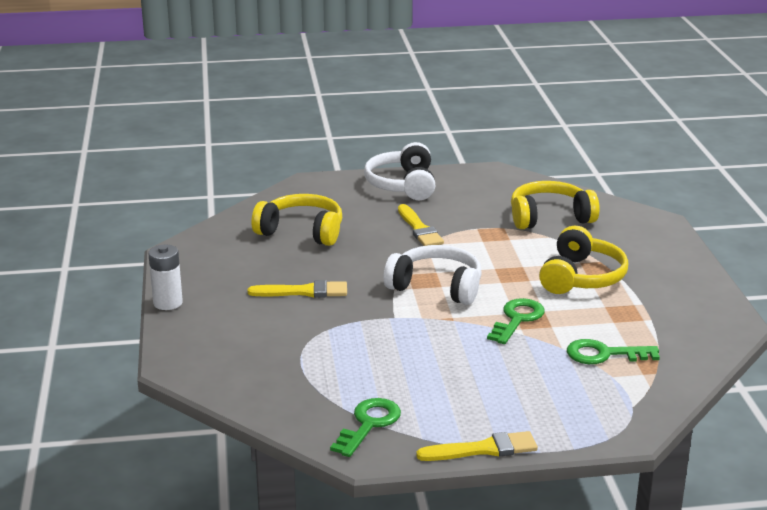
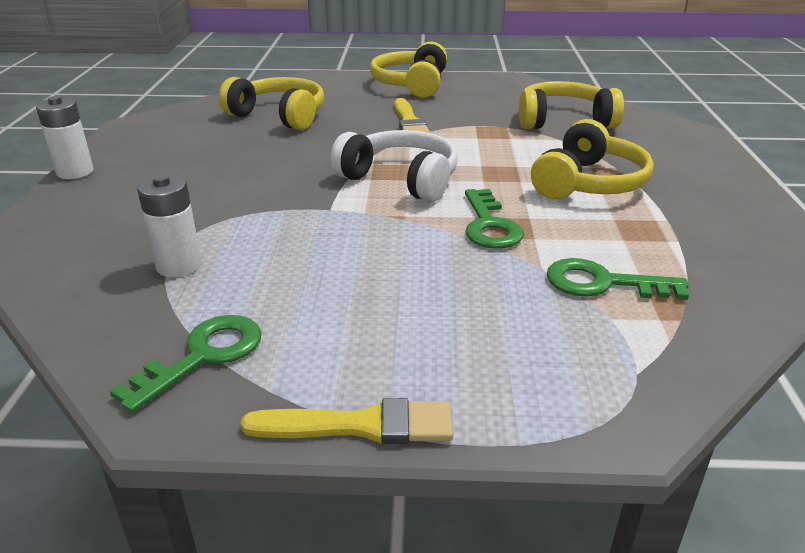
camera: 10 degrees right, 5 degrees up
(303, 292) = (238, 172): yellow brush -> none
(311, 370) = (179, 266): none -> white battery
(403, 185) = (411, 84): white headphones -> yellow headphones
(517, 319) = (489, 225): green key -> green key turned 135 degrees clockwise

